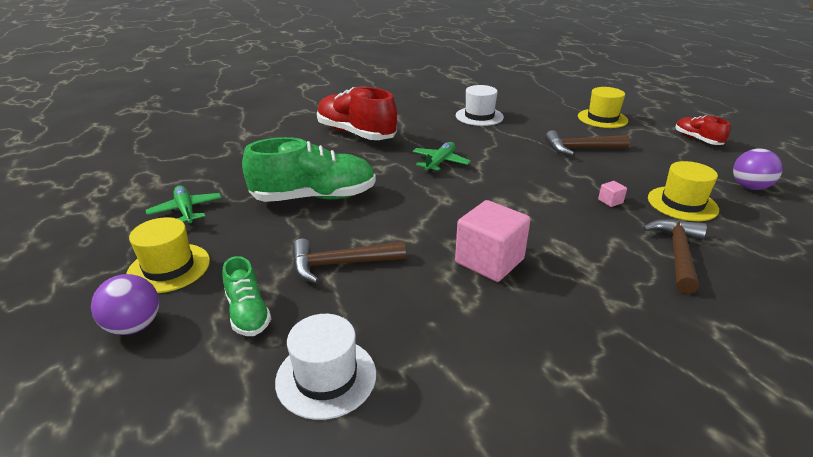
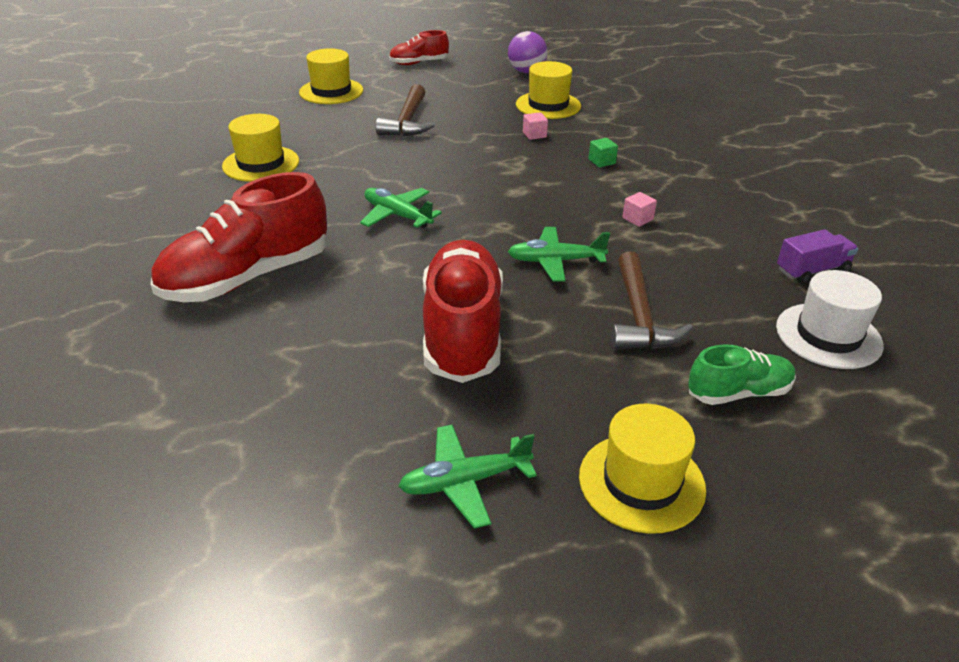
camera: 80 degrees left, 5 degrees up
(134, 326) = (777, 501): purple ball -> none
(314, 197) = (462, 331): green shoe -> red shoe
(405, 224) = (555, 261): none -> green plane
(441, 377) = (812, 271): none -> purple truck
(479, 116) = (261, 164): white hat -> yellow hat
(489, 261) = (637, 219): pink cube -> pink cube, size x0.41
(587, 238) = (601, 162): none -> green cube
(677, 253) = (631, 130): brown hammer -> none

